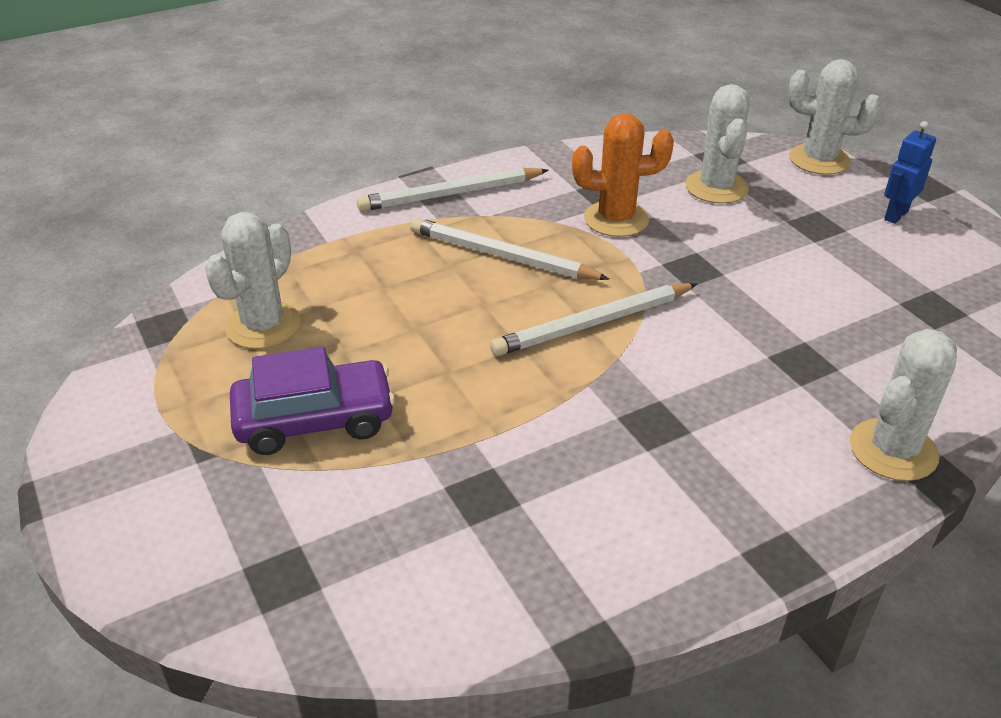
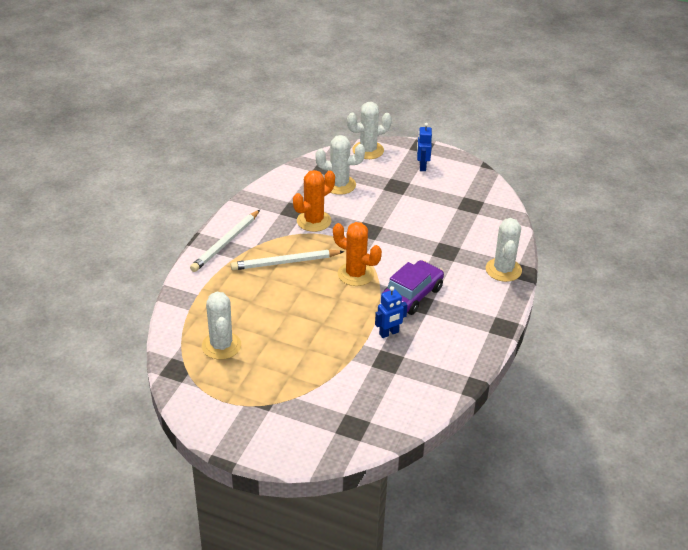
camera: 40 degrees left, 0 degrees up
(315, 420) = (294, 370): purple car -> purple car (412, 295)
(540, 447) = (389, 333): none -> blue robot
(593, 323) = (355, 274): white pencil -> orange cactus
(716, 187) = (339, 185): white cactus -> white cactus turned 45 degrees counterclockwise

